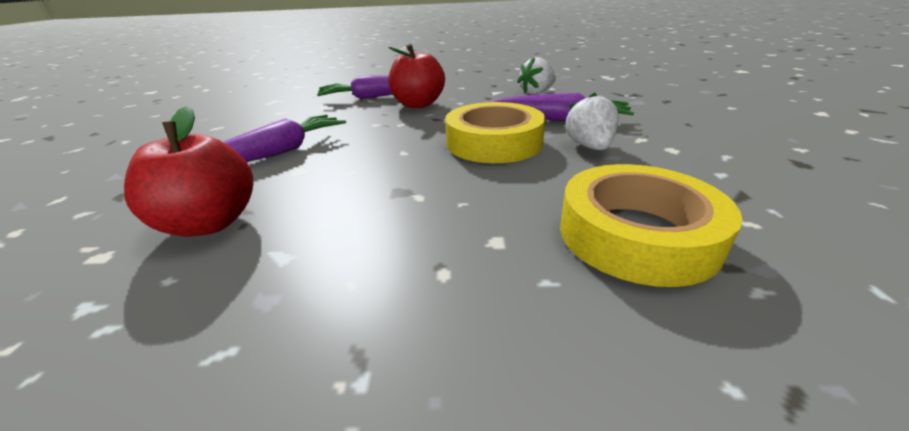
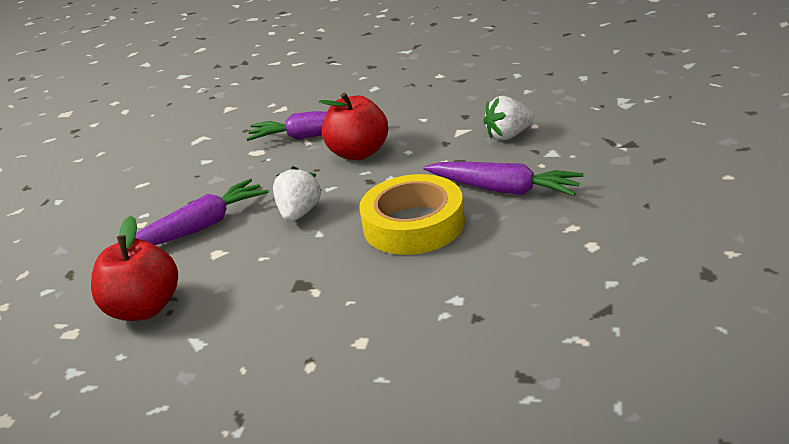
camera: 15 degrees right, 0 degrees up
(589, 147) = (508, 236): white strawberry -> white strawberry (299, 213)
(637, 234) = (475, 344): yellow tape -> none

